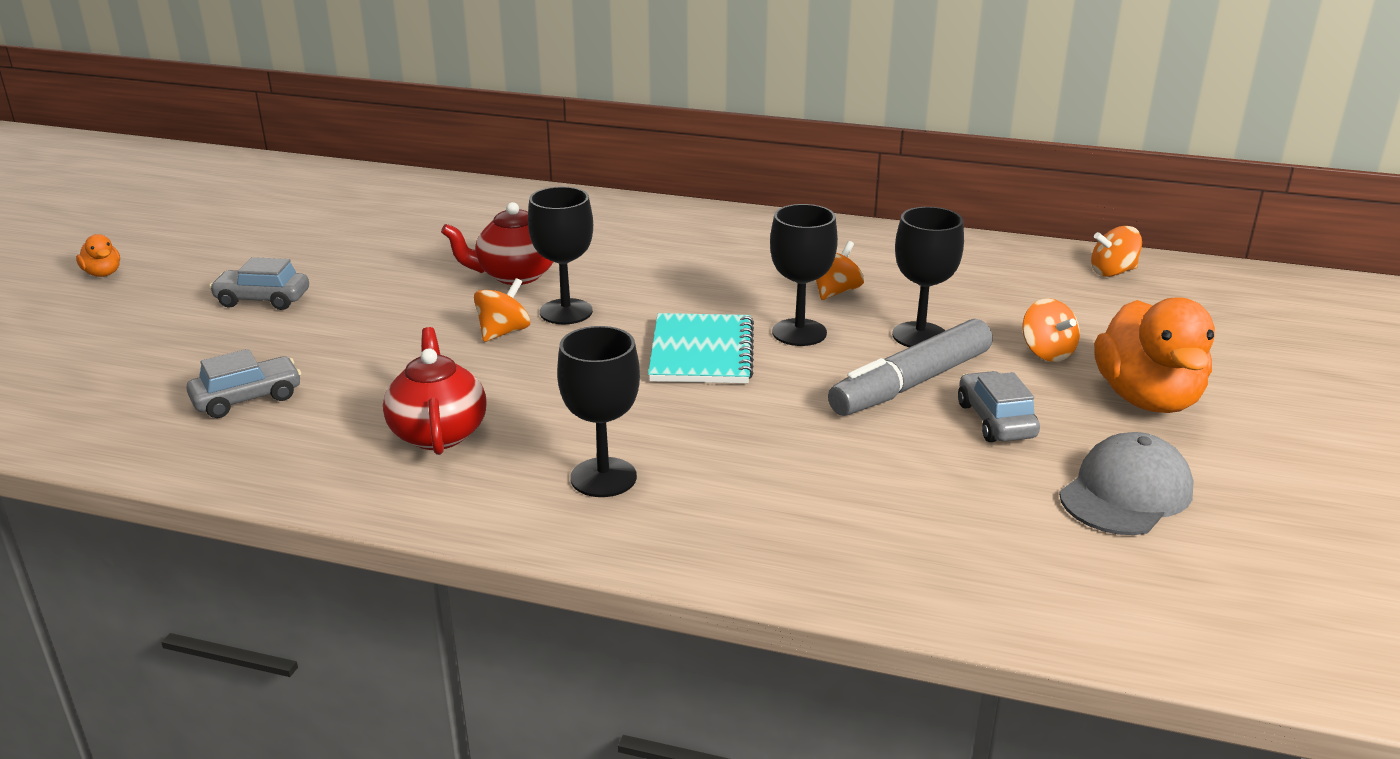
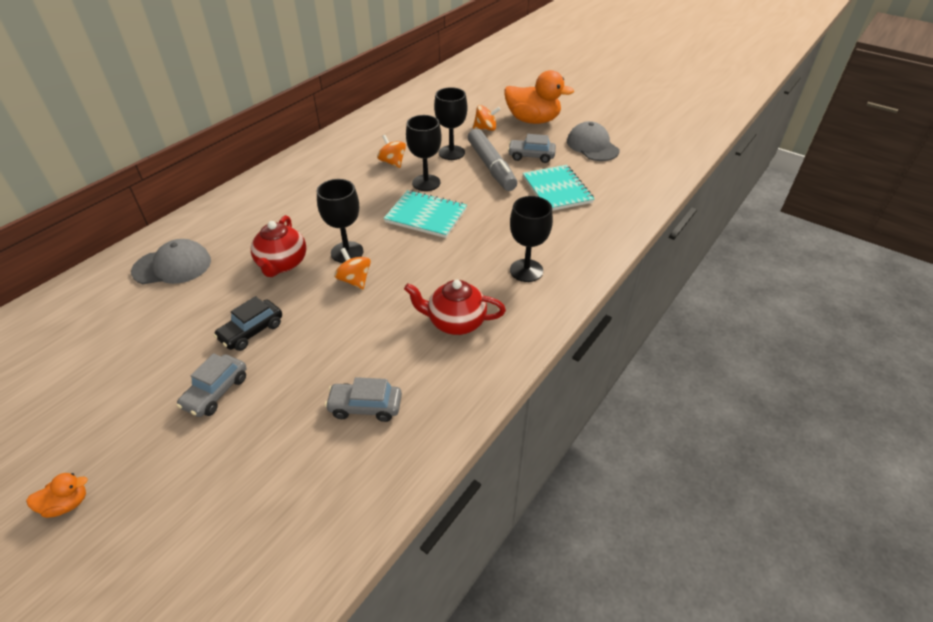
camera: 70 degrees left, 15 degrees up
(247, 399) = (365, 407): grey car -> grey car turned 75 degrees counterclockwise
(373, 291) = (251, 331): none -> black car
(478, 216) = (172, 266): none -> grey cap
(896, 471) = (557, 190): none -> turquoise notebook
(1112, 272) = (429, 92): orange spinning top -> none

